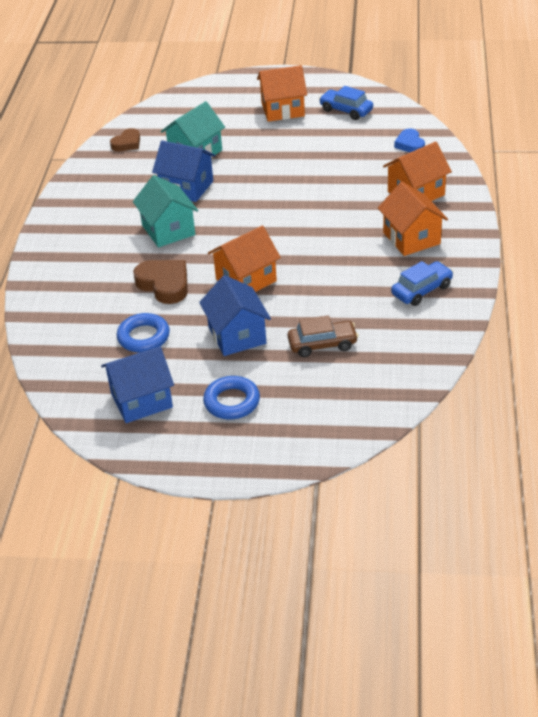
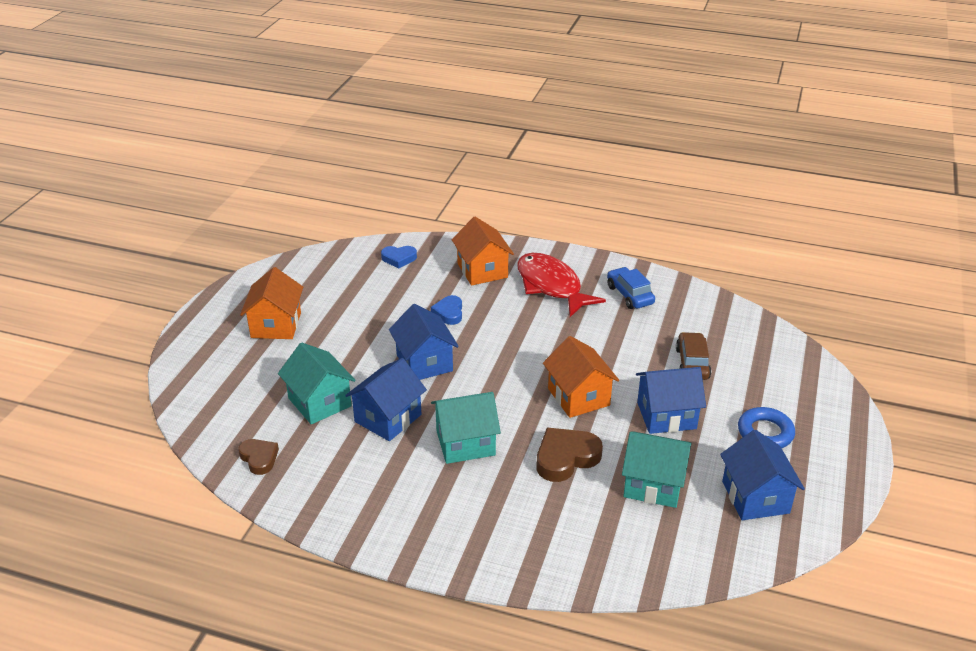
camera: 80 degrees left, 5 degrees down
(143, 337) = (653, 484): blue ring -> turquoise house
(262, 190) = (424, 363): none -> blue house
(339, 188) = (449, 313): none -> blue heart
(346, 110) = (310, 284): blue car -> none
(411, 238) = (551, 286): orange house -> red fish

